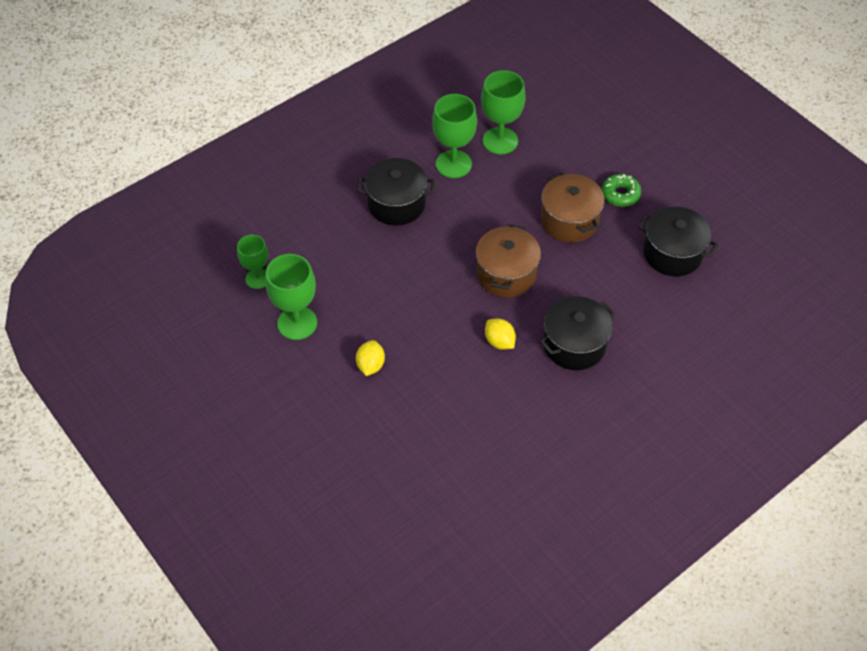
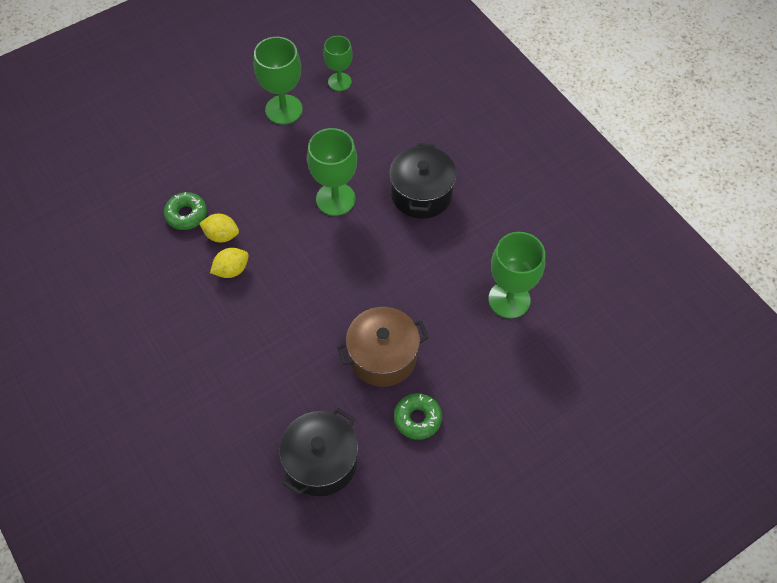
camera: 95 degrees right, 5 degrees up
(370, 365) = (226, 162): yellow lemon -> yellow lemon (221, 235)
(439, 390) = (186, 215): none -> green donut
(453, 164) = (475, 250): green goblet -> green goblet (335, 199)
(506, 274) = (316, 285): brown pot -> none
(574, 344) = (214, 338): black pot -> none

